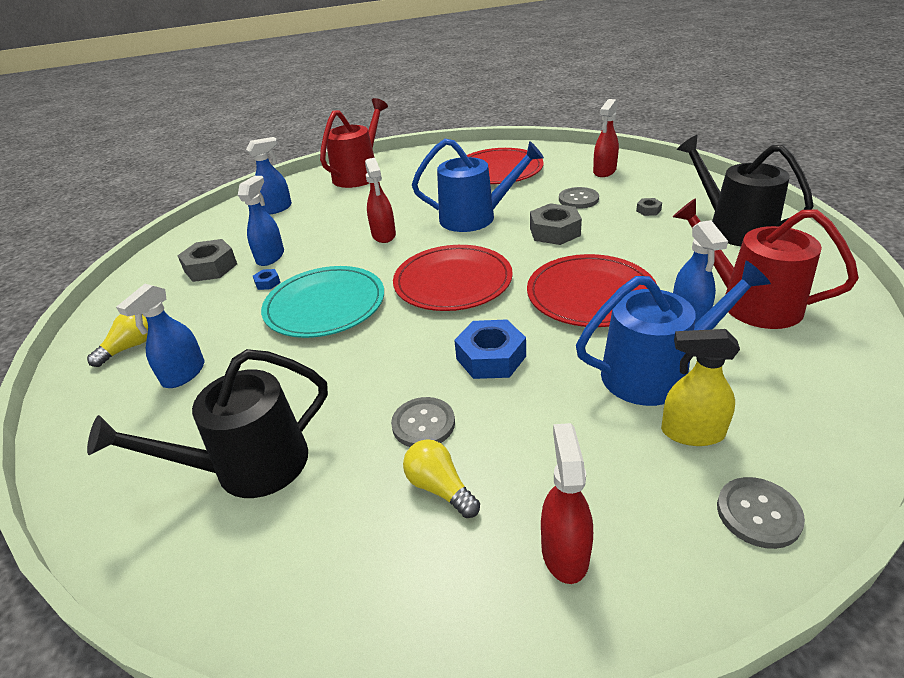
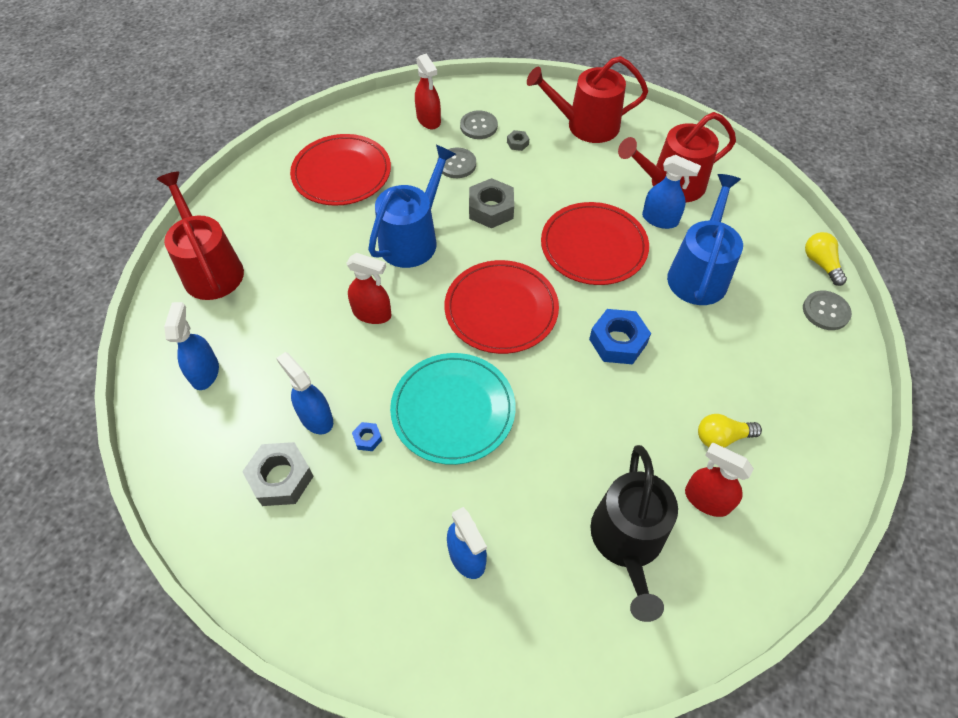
camera: 60 degrees left, 20 degrees up
(129, 348) = (378, 595): yellow light bulb -> yellow light bulb (820, 263)
(423, 424) = (658, 416): grey button -> grey button (478, 126)
(565, 552) = (803, 405): red spray bottle -> red spray bottle (706, 499)
(691, 433) = (757, 294): yellow spray bottle -> none
(734, 228) = (586, 125): black watering can -> red watering can

